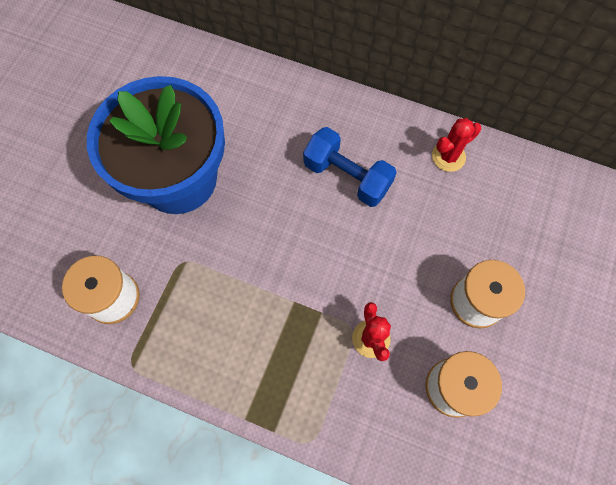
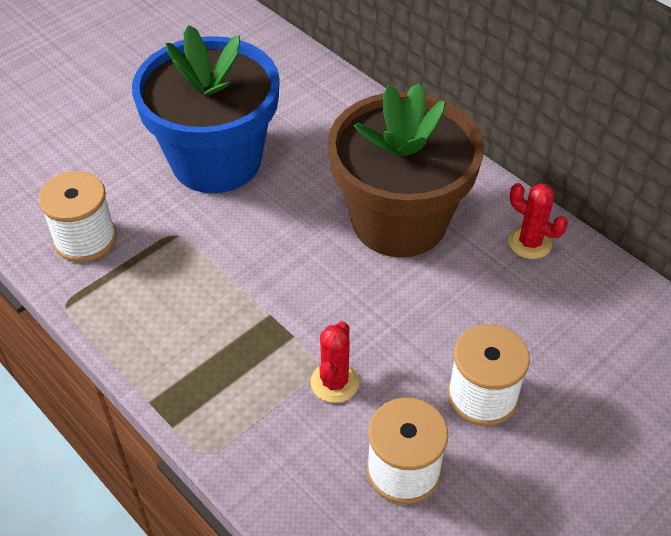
camera: 25 degrees right, 20 degrees down
(347, 176) = (399, 221): blue dumbbell -> brown flower pot
(448, 156) = (530, 243): red cactus -> red cactus turned 45 degrees clockwise

